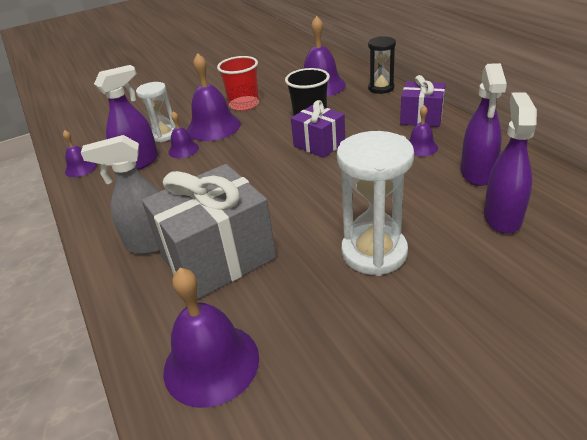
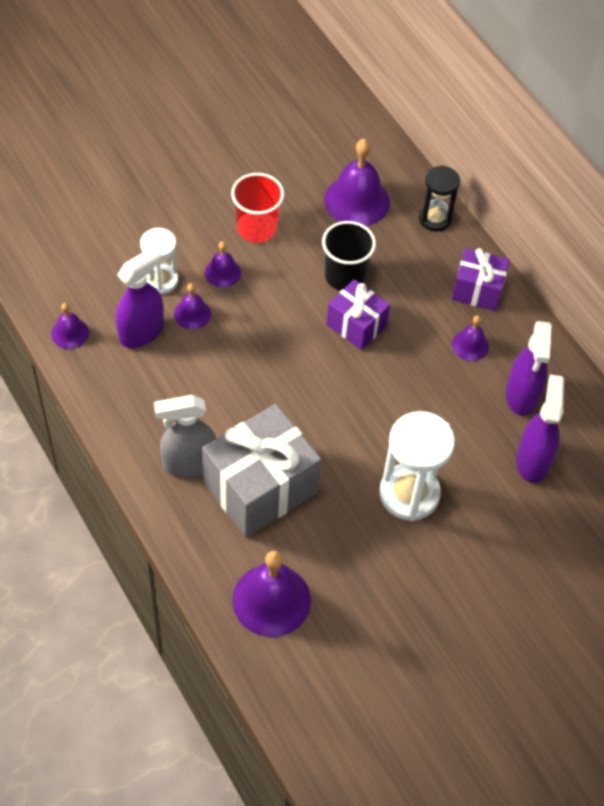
camera: 10 degrees left, 20 degrees up
(213, 127) = (222, 272): purple bell -> purple bell, size x0.53

